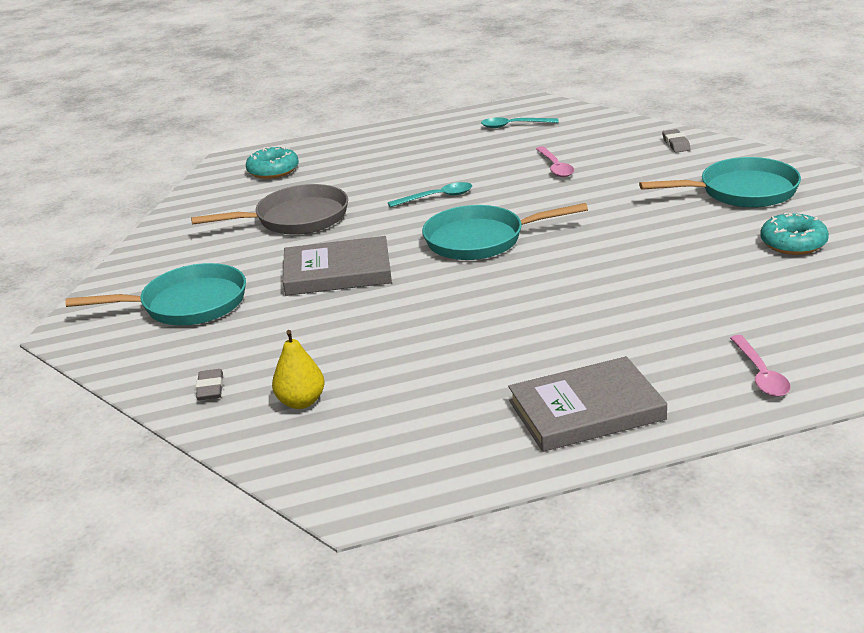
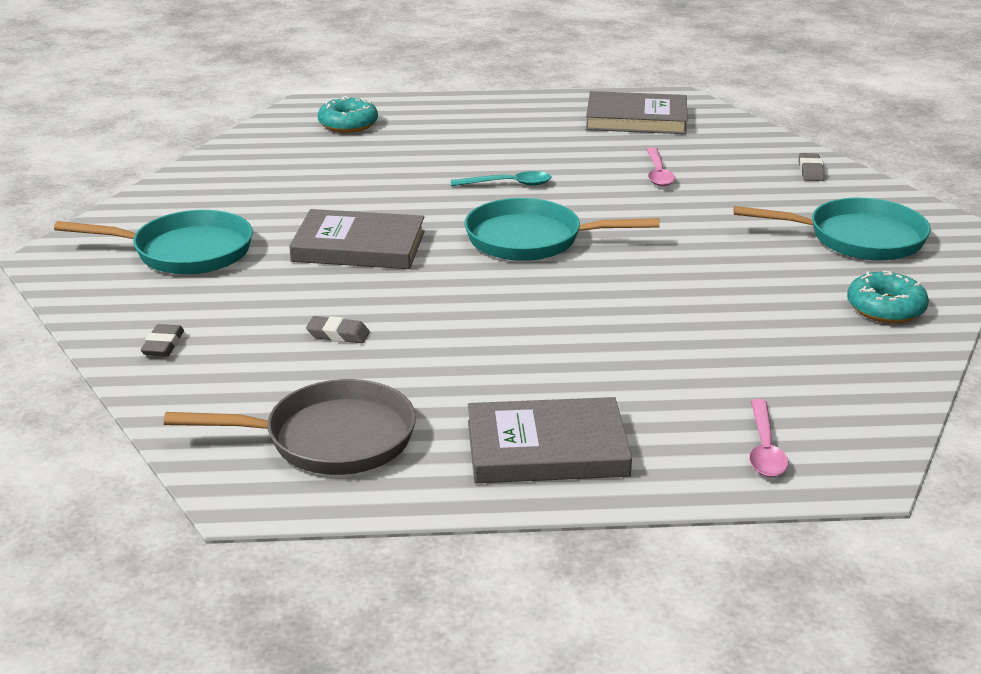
camera: 10 degrees right, 0 degrees up
(296, 219) = (345, 181): grey pan -> grey pan (330, 439)
(301, 402) = (248, 378): yellow pear -> none
(359, 350) = (338, 335): none -> grey eraser
(514, 125) = (636, 119): turquoise spoon -> grey book

